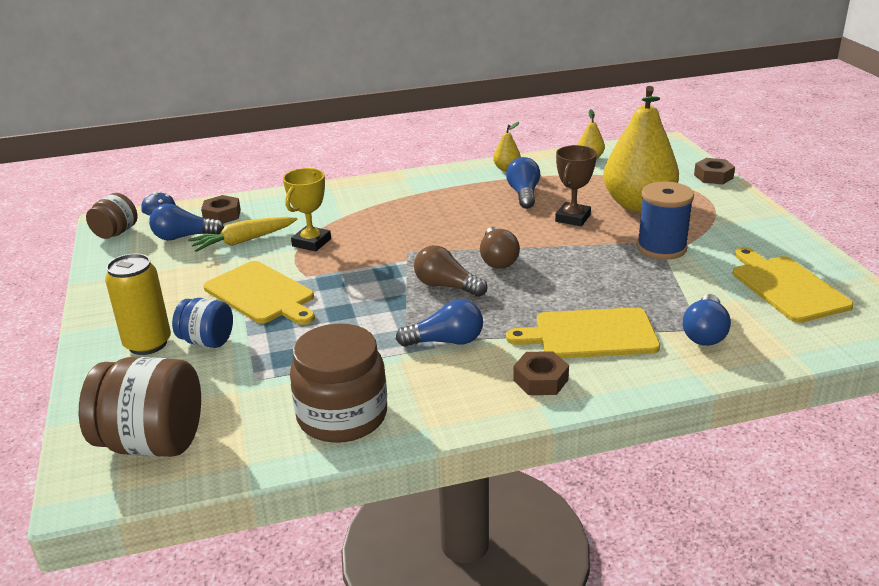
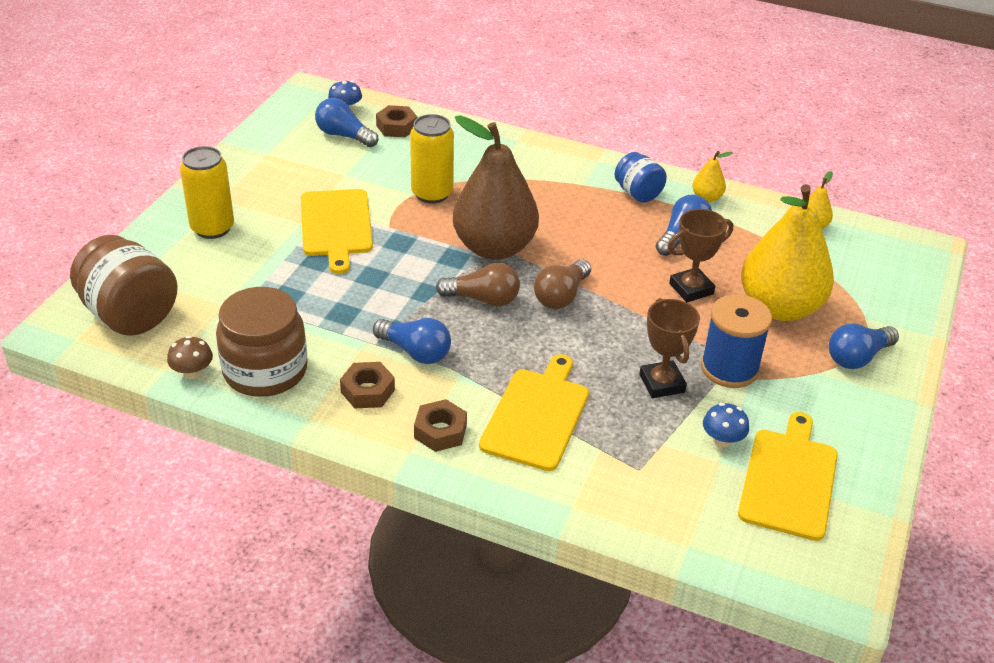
camera: 35 degrees right, 10 degrees up
(116, 233) = (301, 105): brown jar -> none
(207, 341) = (252, 249): blue jar -> blue jar (638, 193)
(243, 241) = (382, 163): yellow carrot -> none
(277, 452) = (192, 372): none -> brown mushroom
(311, 242) = (432, 193): yellow trophy -> yellow can
(408, 253) = (494, 248): none -> brown pear
(446, 286) = (483, 299): brown light bulb -> brown light bulb turned 120 degrees clockwise
(590, 334) = (537, 415): yellow cutting board -> yellow cutting board turned 75 degrees clockwise
(636, 275) = (662, 383): none -> brown trophy
(705, 333) = (637, 476): blue light bulb -> blue light bulb (857, 357)
(713, 176) = (913, 317): brown nut -> brown nut (367, 391)
(719, 286) = (722, 440): none -> blue mushroom

